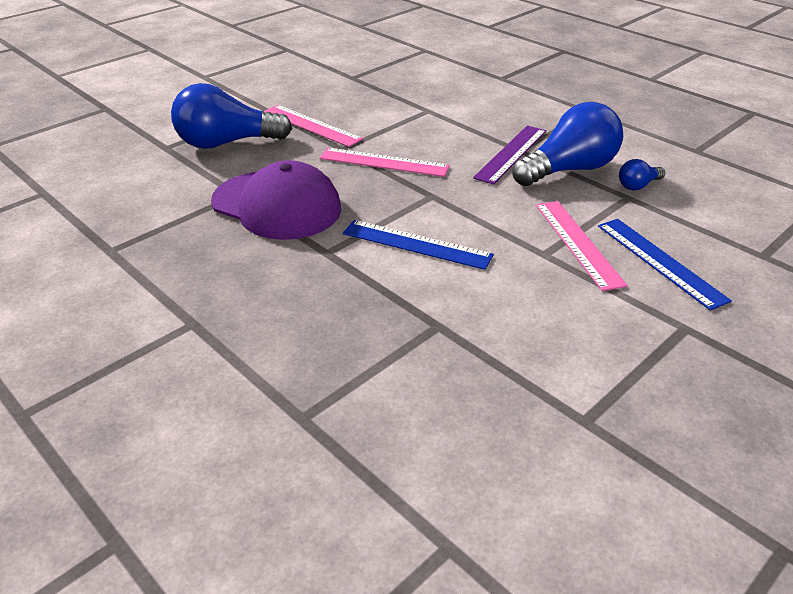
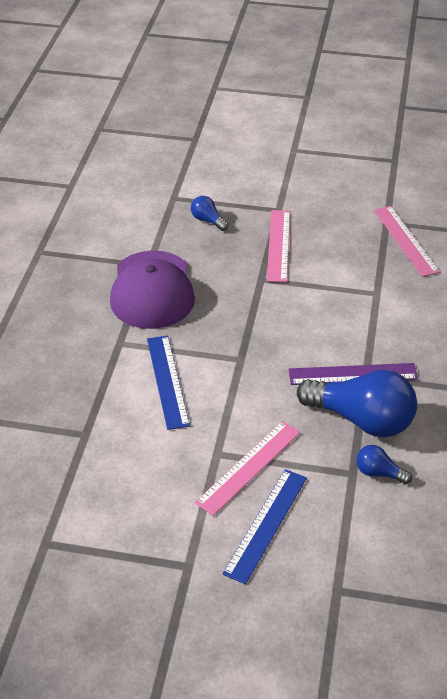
camera: 55 degrees right, 5 degrees up
(226, 143) = (207, 220): blue light bulb -> blue light bulb, size x0.45
(384, 162) = (263, 310): pink ruler -> pink ruler (406, 240)

